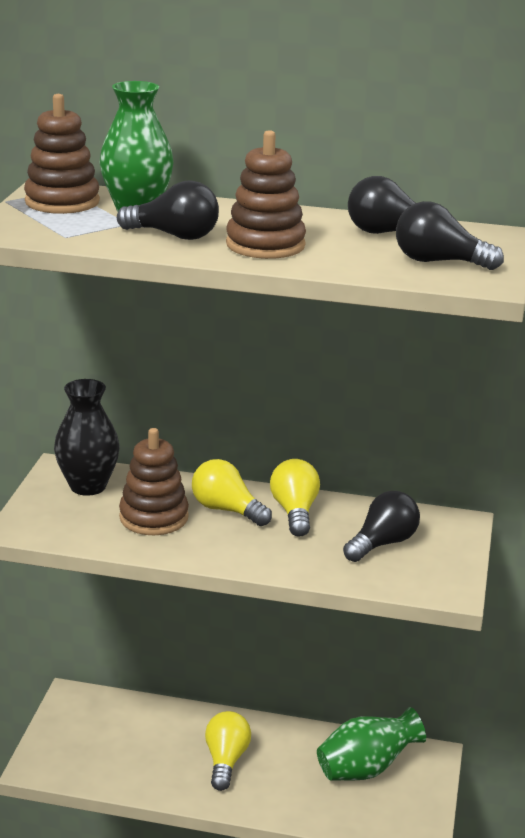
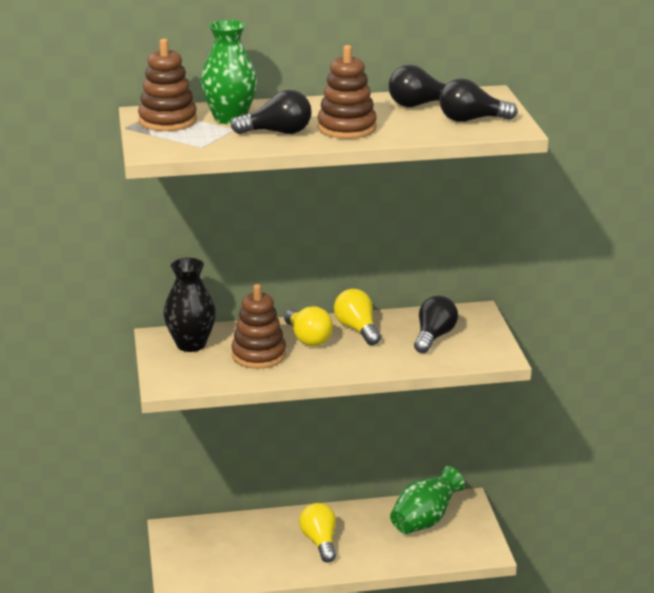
camera: 20 degrees left, 0 degrees up
(227, 510) = (308, 338): yellow light bulb -> yellow light bulb turned 135 degrees counterclockwise

